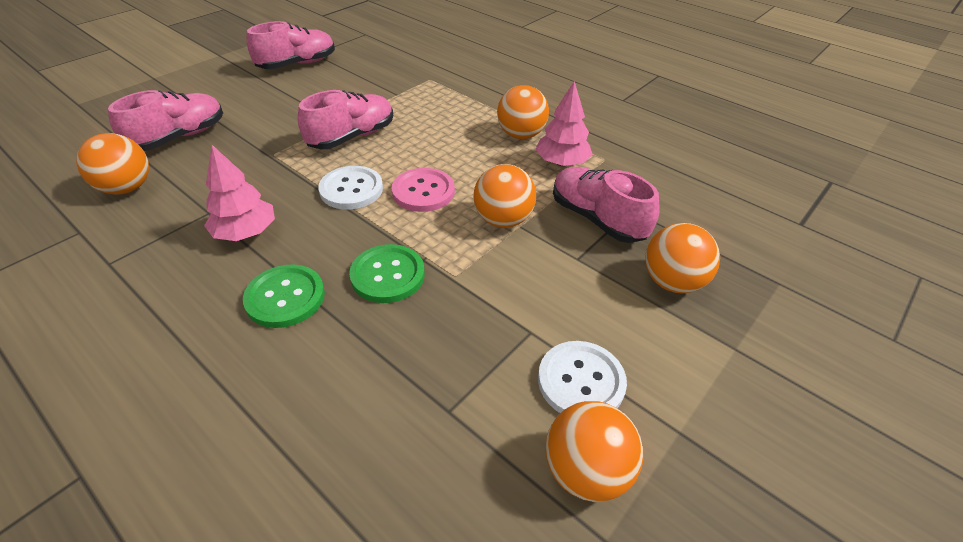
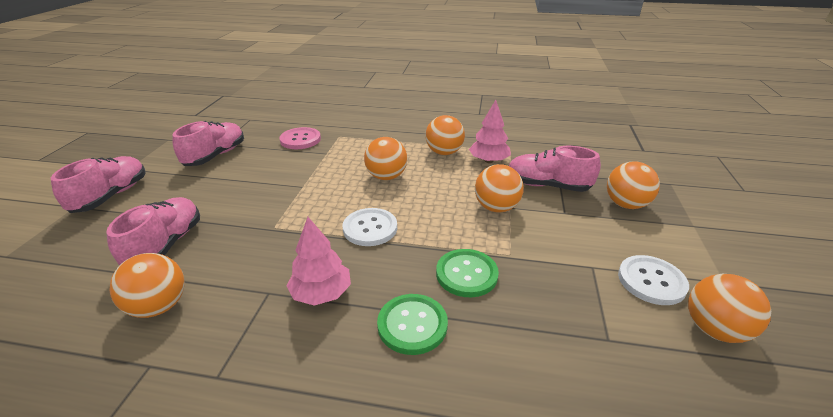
camera: 30 degrees left, 10 degrees down
(352, 137) = (326, 192): pink shoe -> pink shoe (111, 196)
(423, 191) = (424, 210): pink button -> pink button (300, 140)
(427, 141) = (386, 177): none -> orange ball

